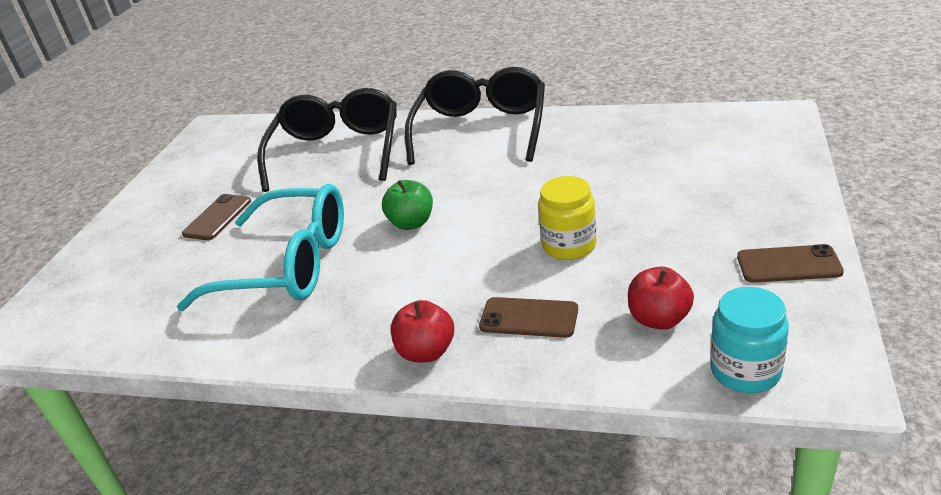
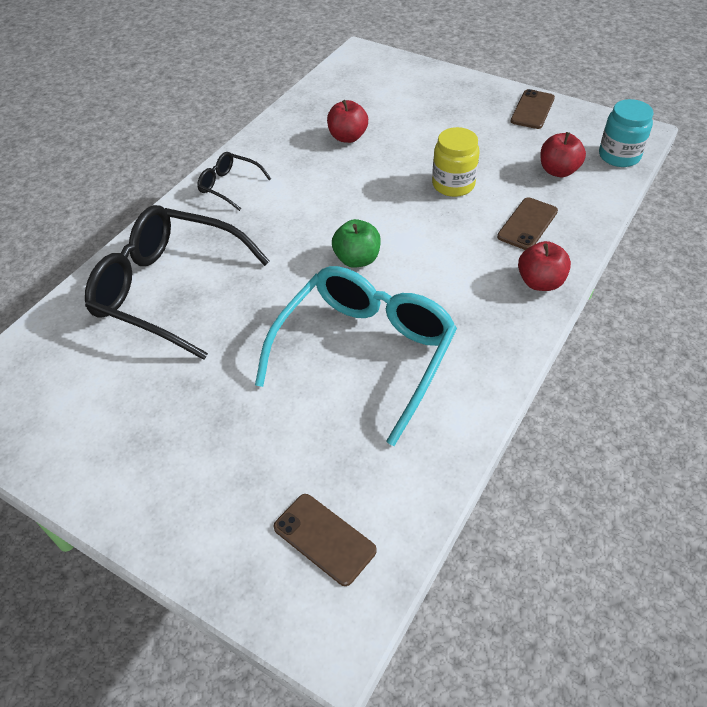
camera: 75 degrees left, 15 degrees up
(217, 217) = (223, 407): brown phone -> brown phone (324, 539)
(481, 129) = (229, 186): black glasses -> black glasses, size x0.46
(604, 159) = (347, 137): none -> red apple

